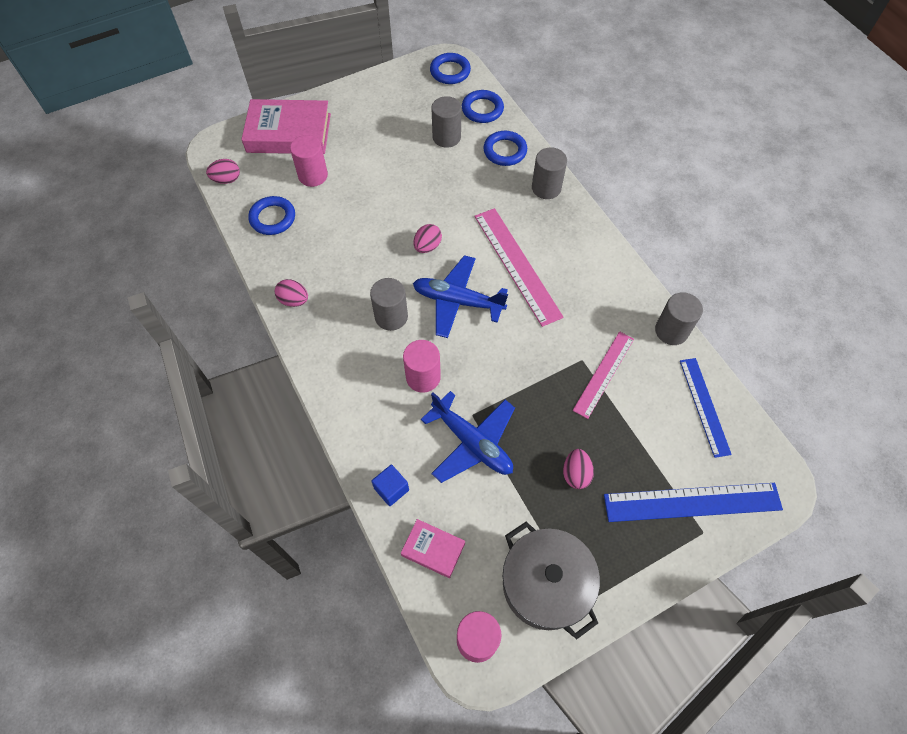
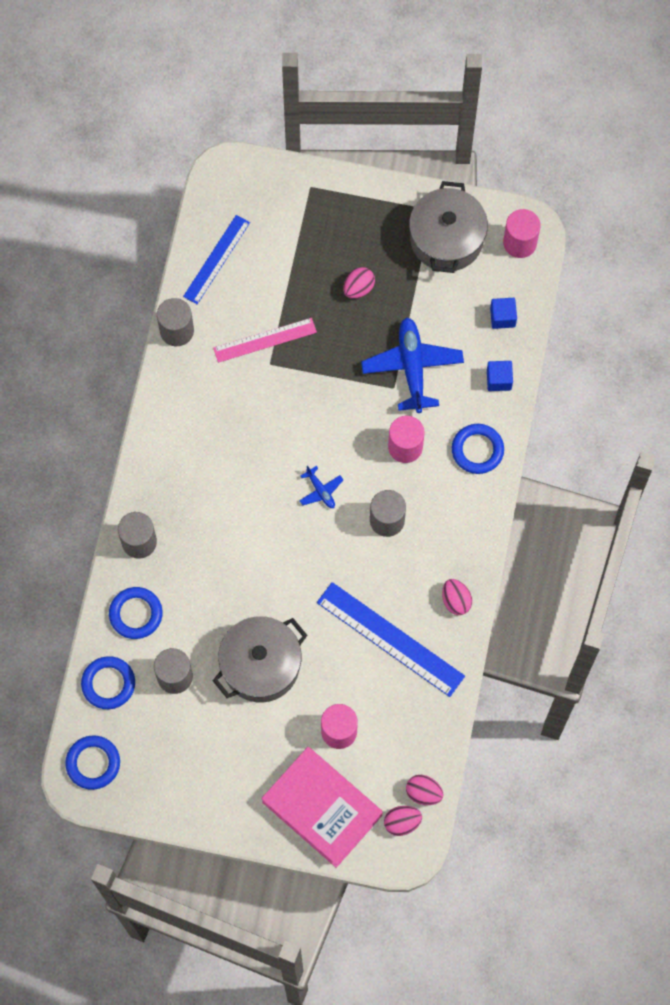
camera: 140 degrees left, 10 degrees up
(273, 218) = (412, 708): blue ring -> blue ring (477, 450)
(398, 176) = (261, 665): none -> grey pot
(427, 246) = (300, 565): pink egg -> pink egg (402, 822)
(433, 549) = (502, 317): pink book -> blue cube
(458, 301) = (320, 490): blue plane -> blue plane, size x0.47
(517, 265) = (240, 485): pink ruler -> none
(692, 502) = (297, 208): blue ruler -> blue ruler (390, 639)

